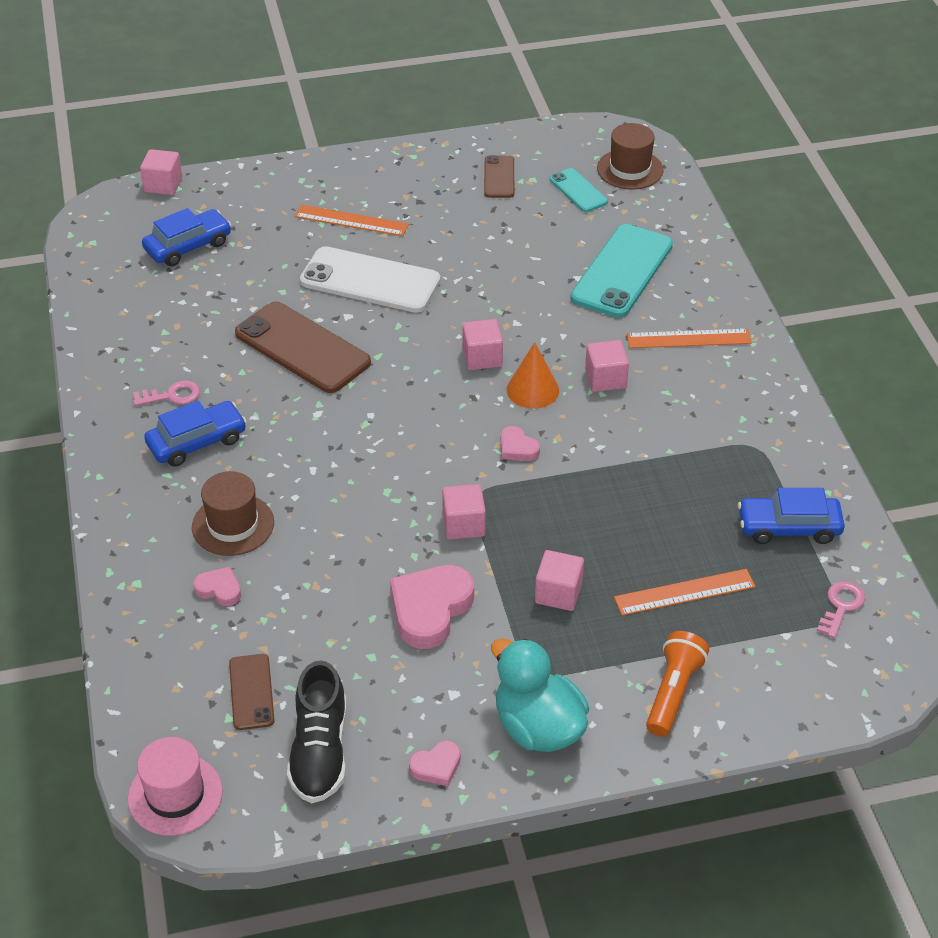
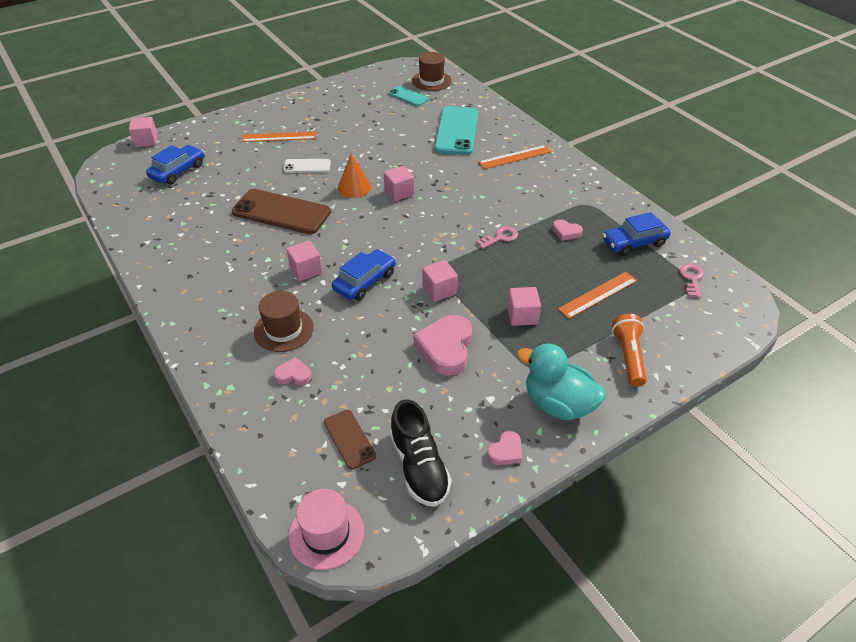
camera: 20 degrees left, 0 degrees up
(172, 395) = (204, 260): pink key -> pink key (500, 237)
(197, 442) = (234, 284): blue car -> blue car (365, 281)
(370, 281) = (307, 166): white phone -> white phone, size x0.53
(499, 177) = (358, 98): brown phone -> none
(517, 448) = (448, 237): pink heart -> pink heart (566, 232)
(532, 390) = (440, 203): orange cone -> orange cone (354, 187)
(605, 379) = (480, 188): pink cube -> pink cube (306, 270)

